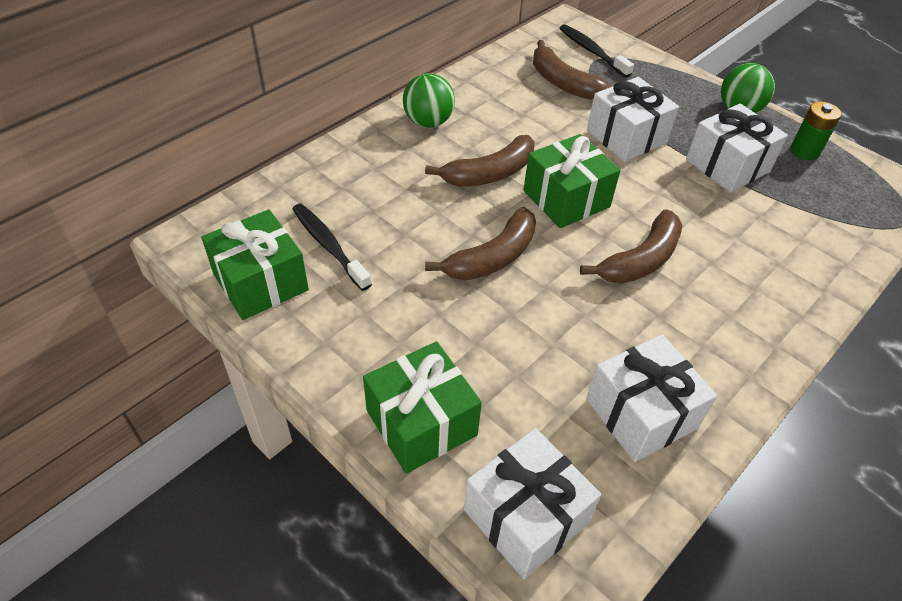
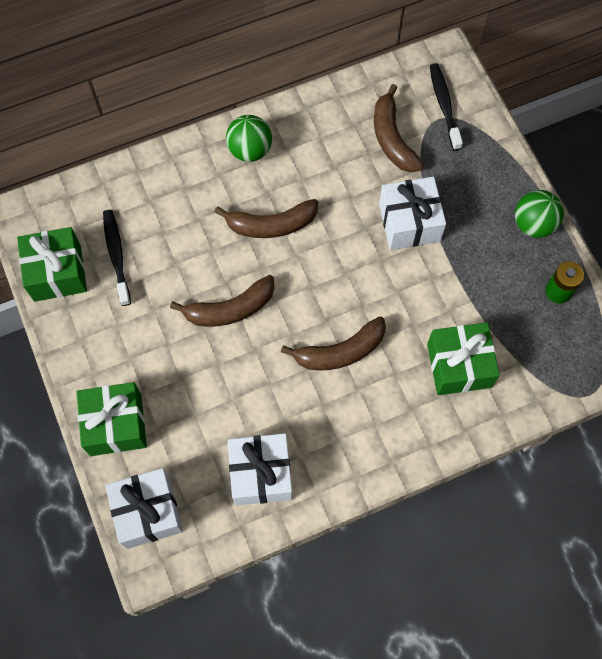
camera: 25 degrees right, 20 degrees up
(566, 199) = (318, 272): green gift -> green gift (459, 365)
(727, 165) = (477, 283): white gift -> none

